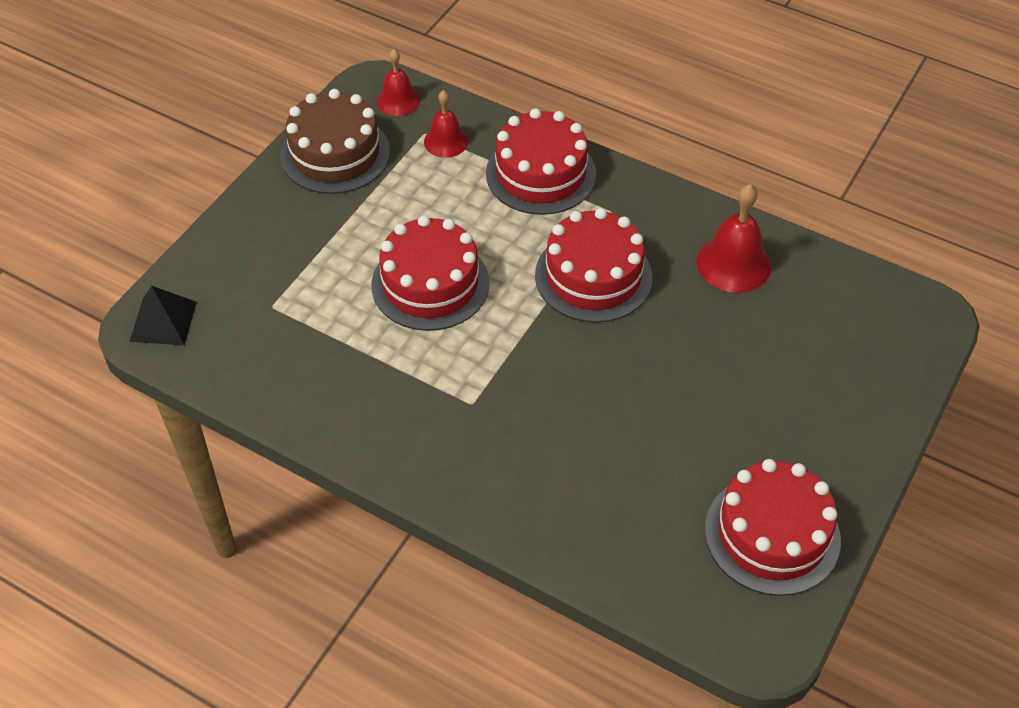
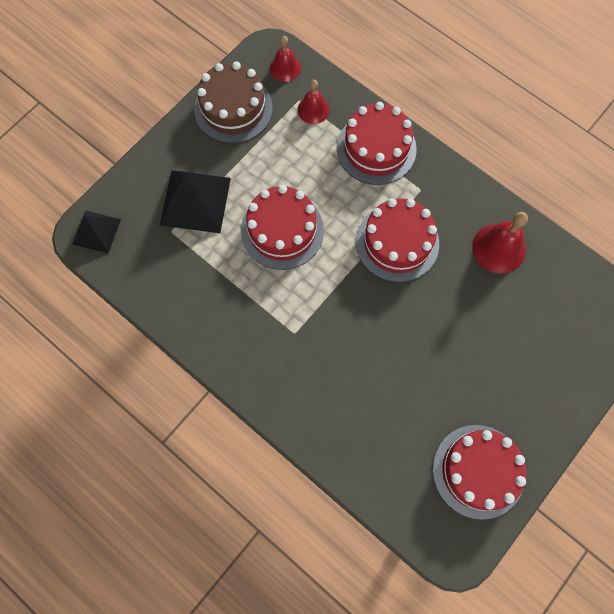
camera: 10 degrees right, 20 degrees up
(300, 266) = (195, 201): none -> black pyramid

